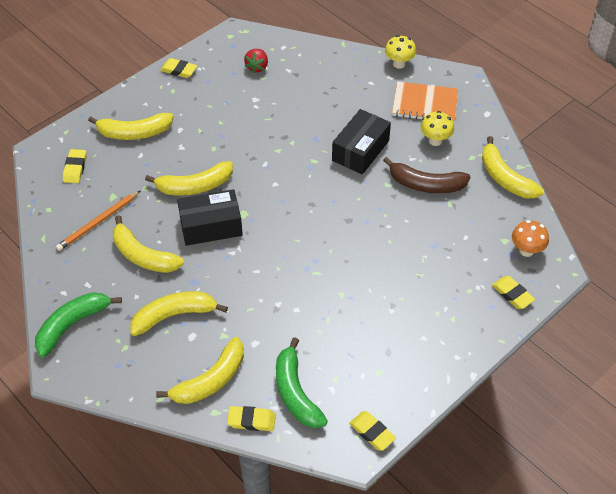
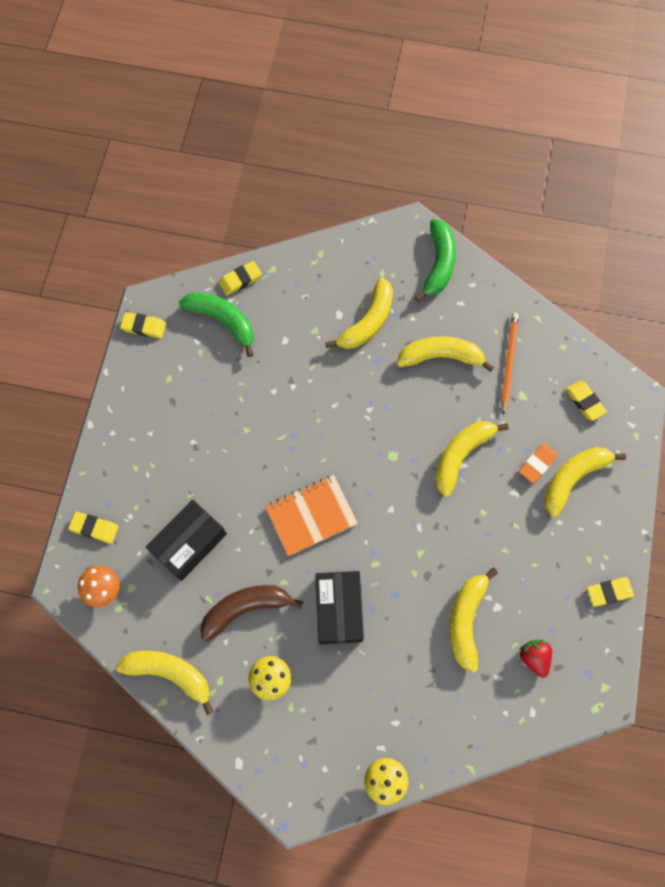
camera: 145 degrees right, 20 degrees up
(148, 153) = (537, 464): none -> orange eraser
(210, 380) = (295, 289): yellow banana -> yellow banana (466, 620)
(211, 226) = (410, 423): black box -> black box (189, 543)
(424, 104) = (315, 729): orange notebook -> orange notebook (311, 516)

